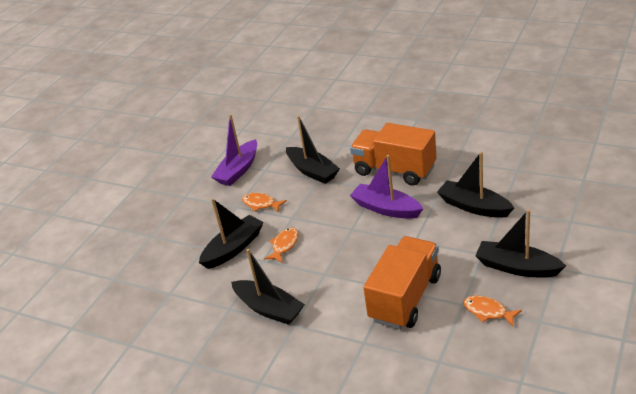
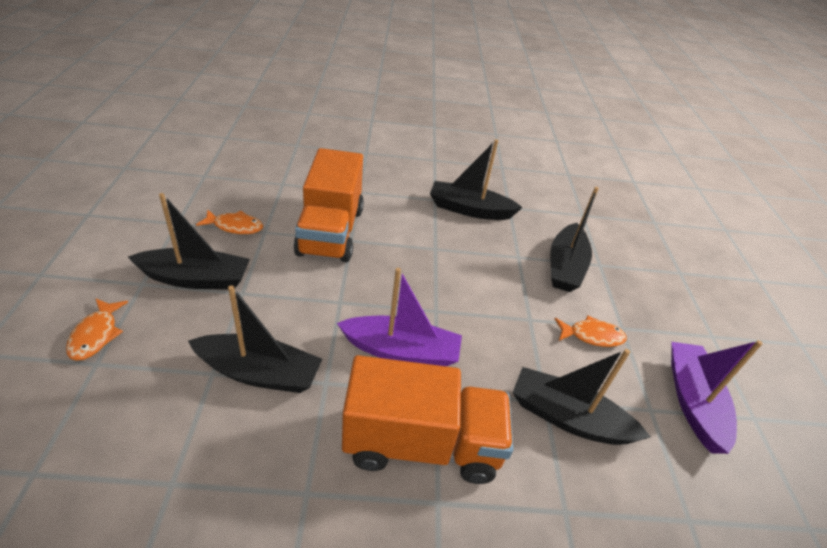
camera: 145 degrees right, 5 degrees up
(284, 245) = (507, 277): orange fish -> orange fish (96, 335)

